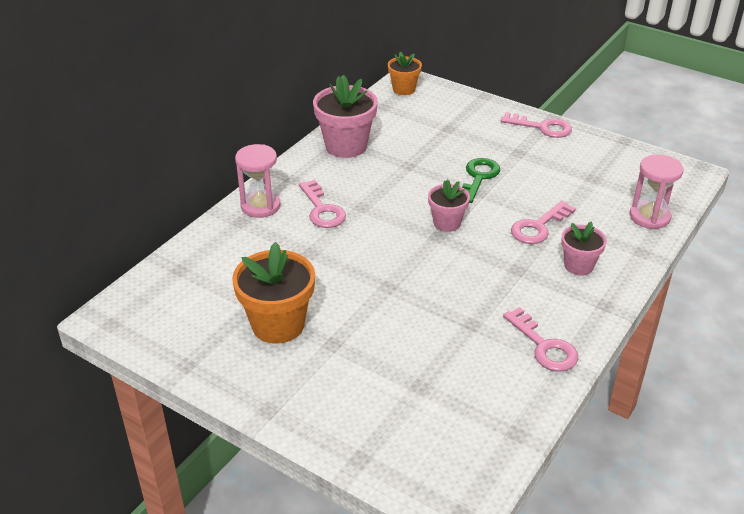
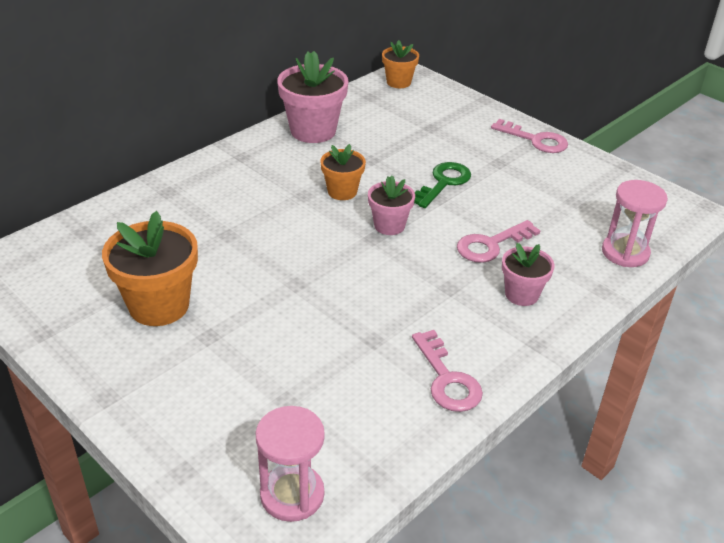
camera: 10 degrees right, 0 degrees up
(260, 206) = (196, 179): pink hourglass -> pink hourglass (292, 495)
(322, 209) = (259, 192): pink key -> none
(394, 198) = (342, 191): none -> orange flower pot

